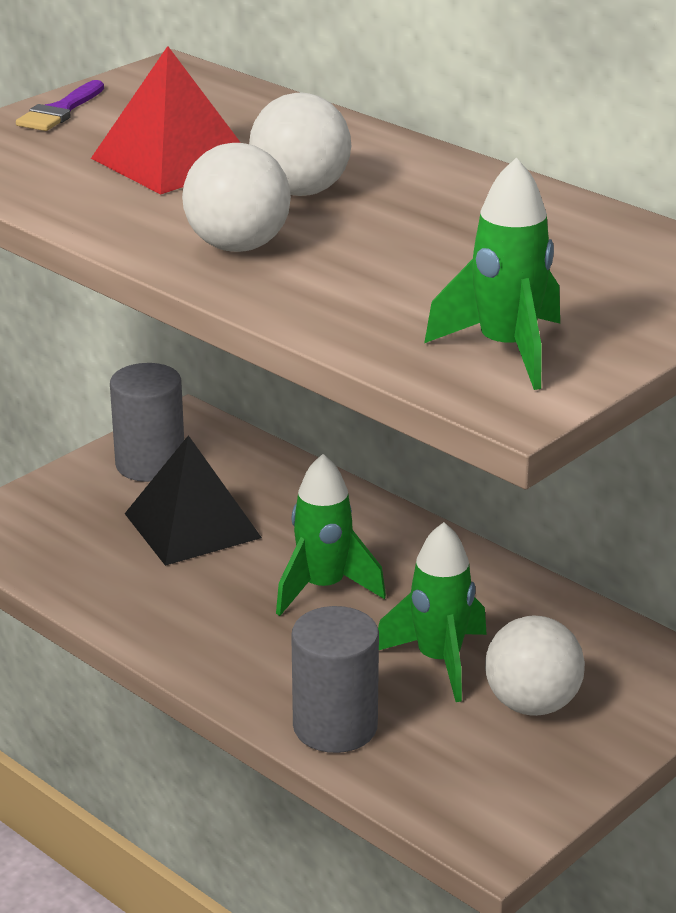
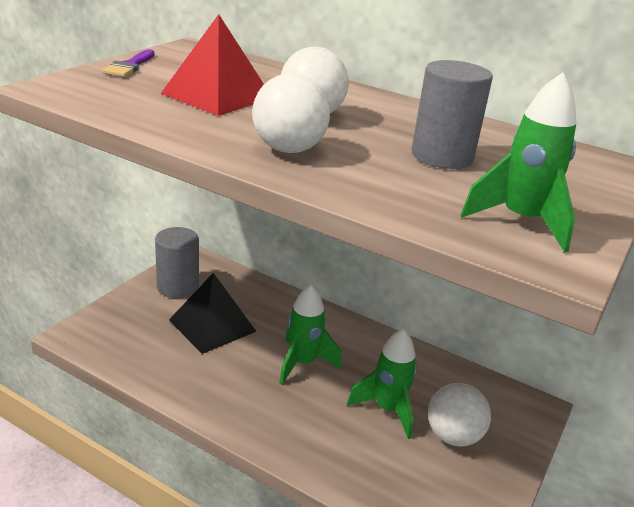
camera: 15 degrees left, 0 degrees up
(335, 726) = (340, 465): grey cylinder -> grey cylinder (442, 156)

